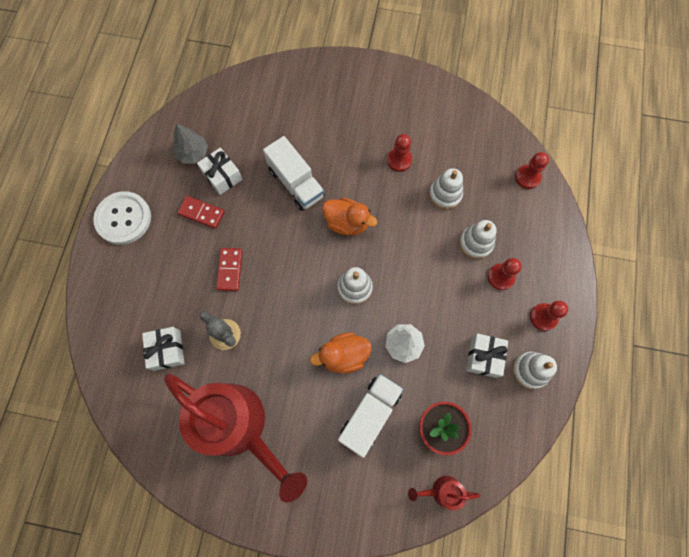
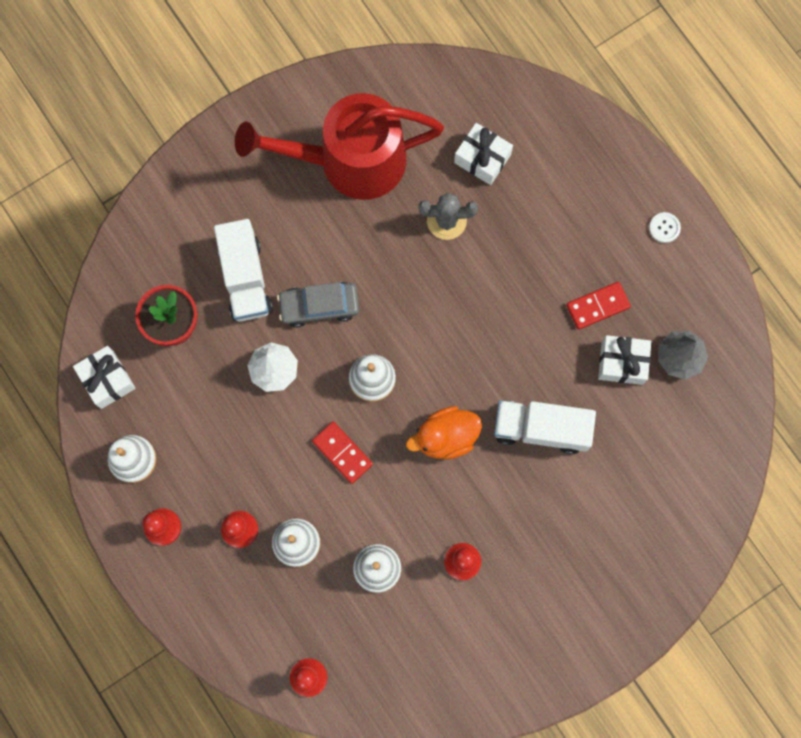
camera: 135 degrees right, 5 degrees up
(123, 218) = (664, 228): white button -> white button, size x0.41
(230, 270) = (507, 280): red domino -> red domino (342, 453)
(343, 356) = (319, 306): orange duck -> grey car
(441, 491) = (124, 276): red watering can -> none
(483, 357) = (187, 430): white gift -> white gift (107, 380)

